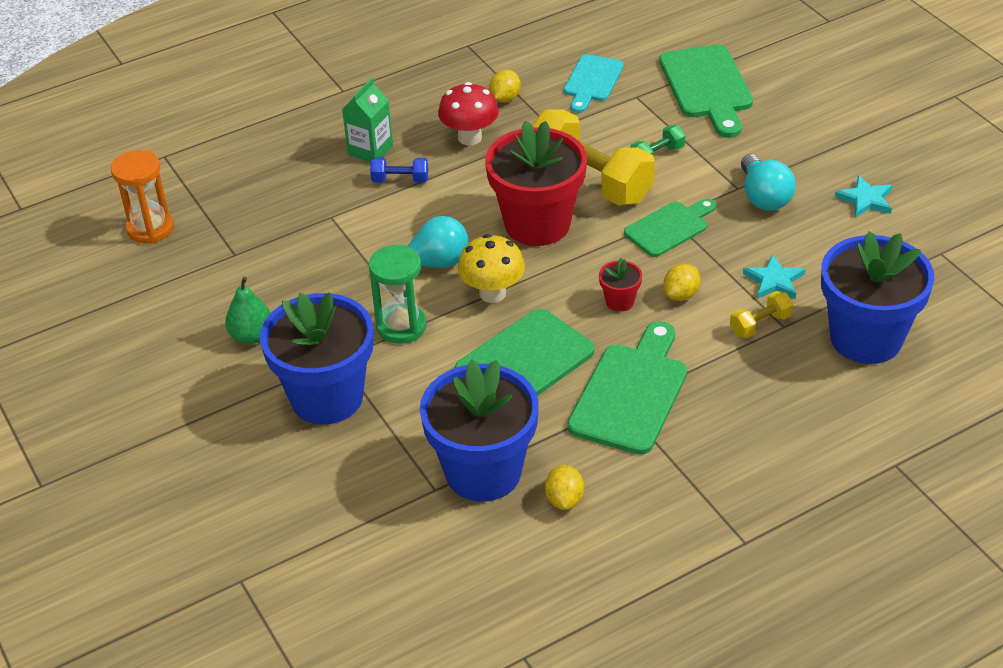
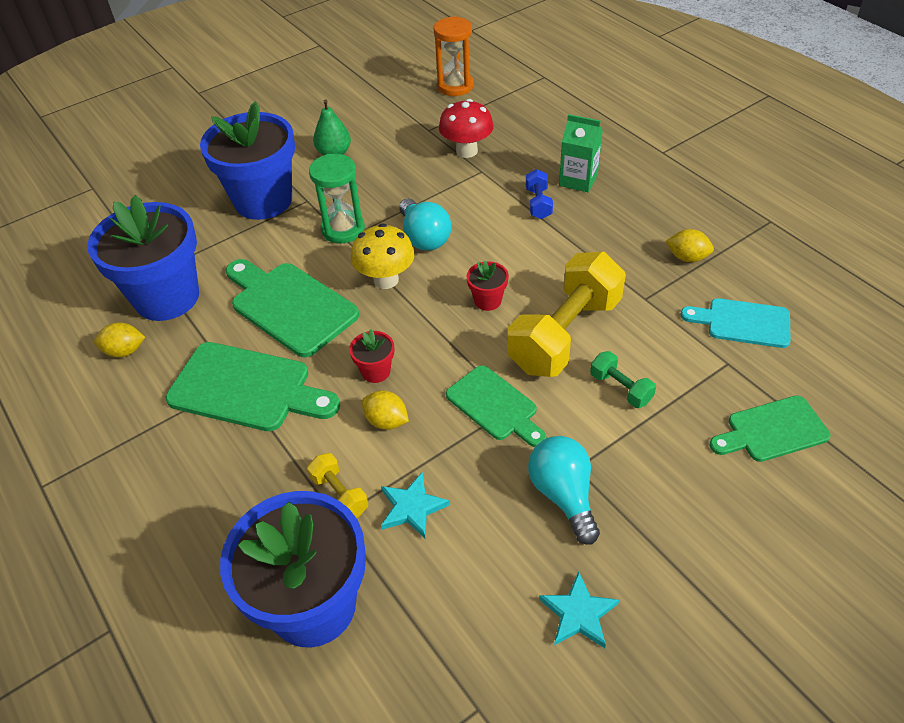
camera: 85 degrees right, 5 degrees up
(470, 137) = (614, 240): red mushroom -> red mushroom (466, 151)
(537, 224) = (487, 301): red flower pot -> red flower pot, size x0.41
(707, 87) = (772, 430): green cutting board -> green cutting board, size x0.64
(763, 197) = (563, 495): turquoise light bulb -> turquoise light bulb turned 90 degrees clockwise

